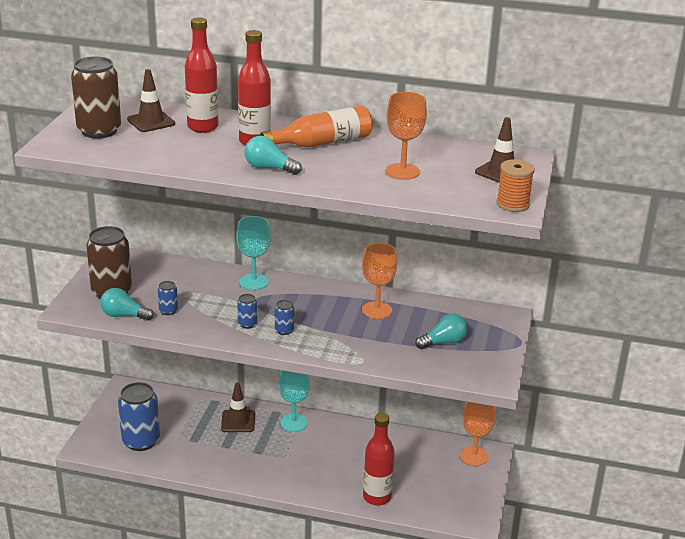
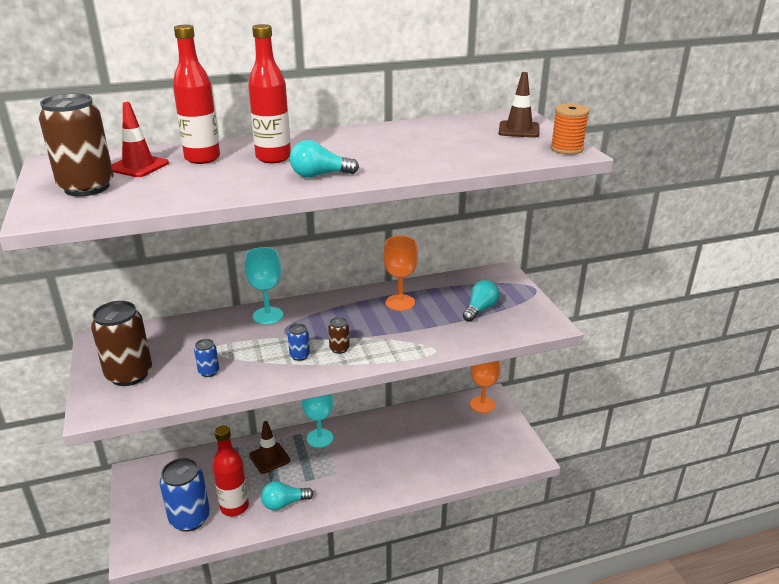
camera: 30 degrees left, 0 degrees up
(124, 315) = (165, 394): turquoise light bulb -> turquoise light bulb (284, 503)
(151, 122) = (138, 166): brown traffic cone -> red traffic cone
(284, 330) = (339, 349): blue can -> brown can
(322, 143) = (339, 144): orange bottle -> none
(377, 497) = (441, 472): red bottle -> red bottle (234, 507)
(402, 171) = (442, 148): orange goblet -> none

